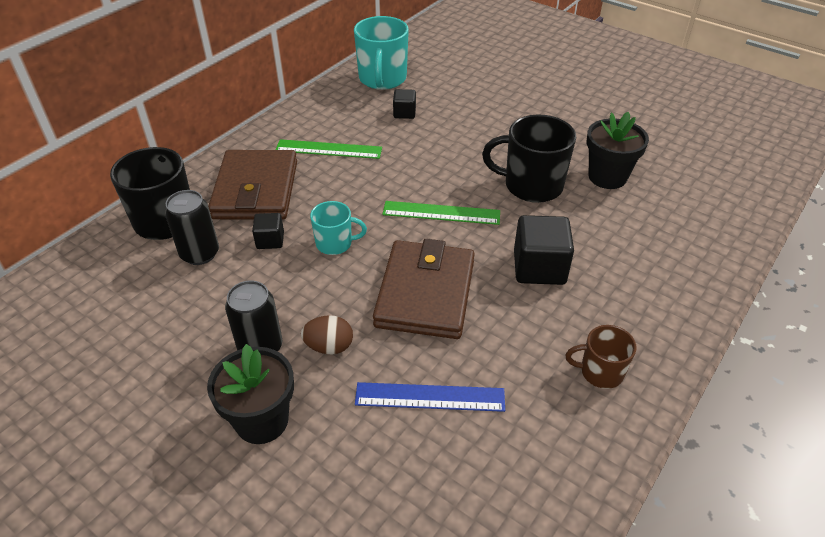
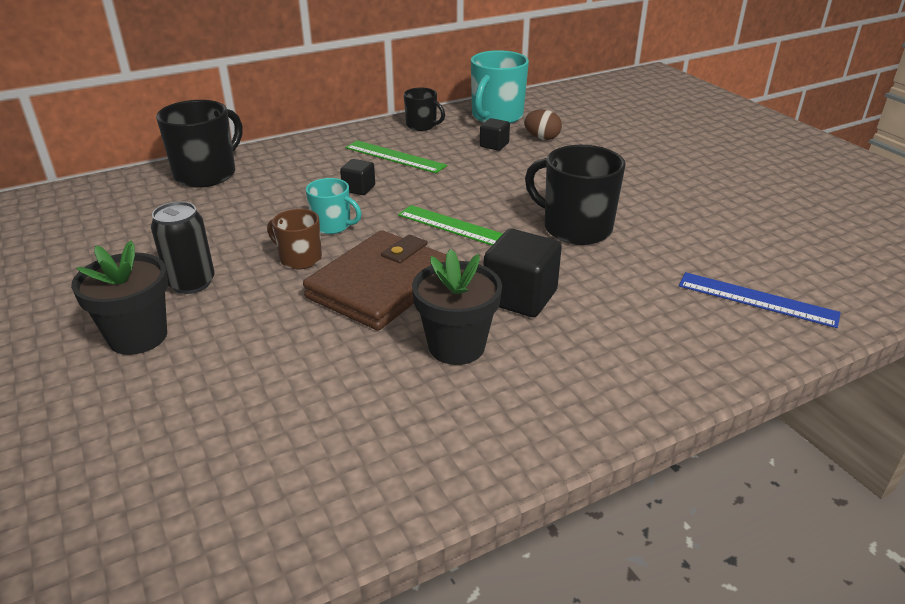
camera: 25 degrees right, 10 degrees down
(200, 254) = (210, 204): black can -> none
(256, 190) = (301, 171): brown wallet -> none
(270, 240) = (277, 209): black cube -> black cube (359, 188)
(325, 106) = (422, 126): none -> black mug
(329, 346) = (250, 300): brown egg -> brown egg (542, 138)
(430, 397) = (304, 368): blue ruler -> blue ruler (757, 299)
(600, 372) = (505, 406): brown mug -> brown mug (299, 259)
(607, 177) = (671, 241): black flower pot -> black flower pot (456, 346)

